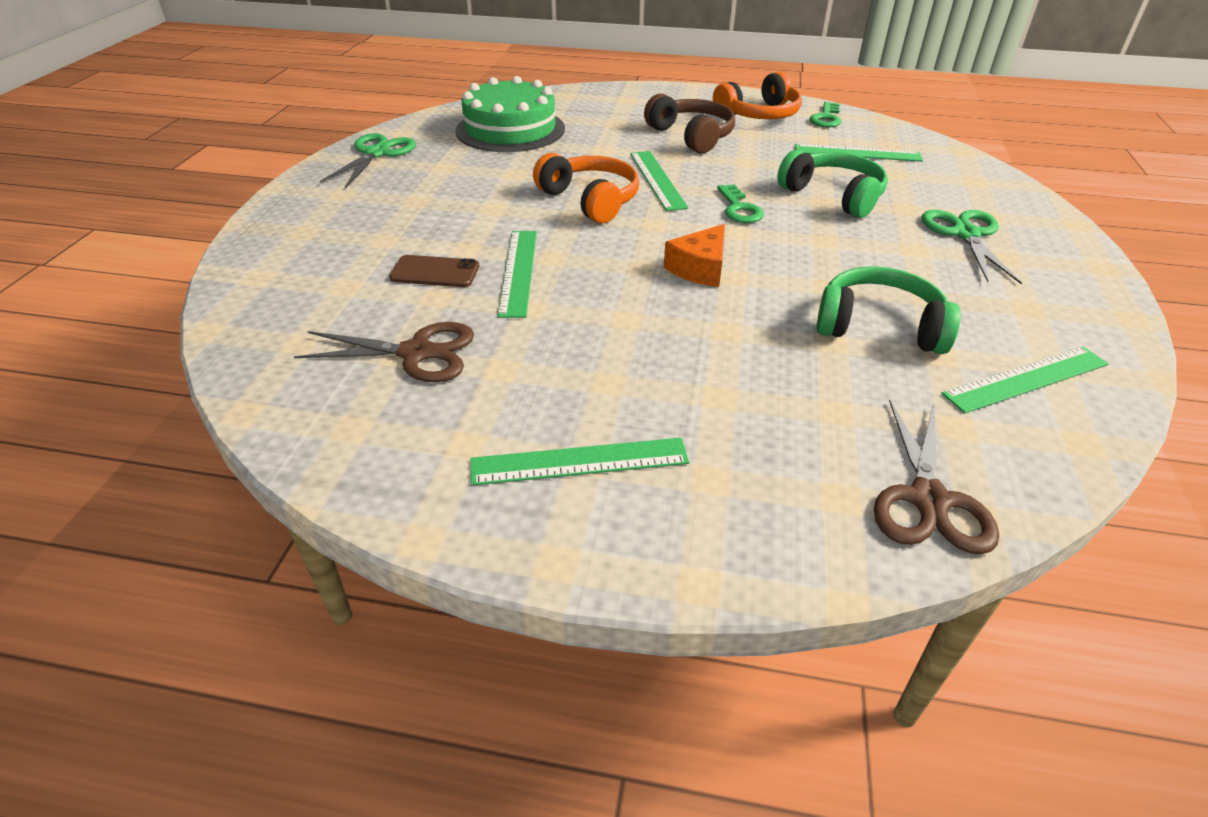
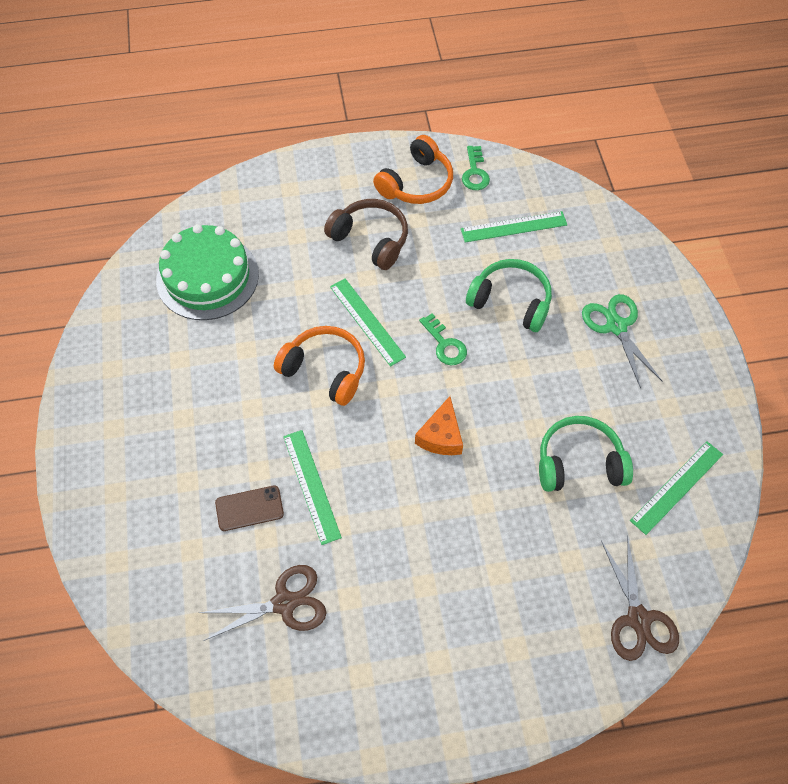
camera: 20 degrees left, 20 degrees up
(377, 153) = (108, 356): green scissors -> none
(579, 461) = (435, 664): green ruler -> none

